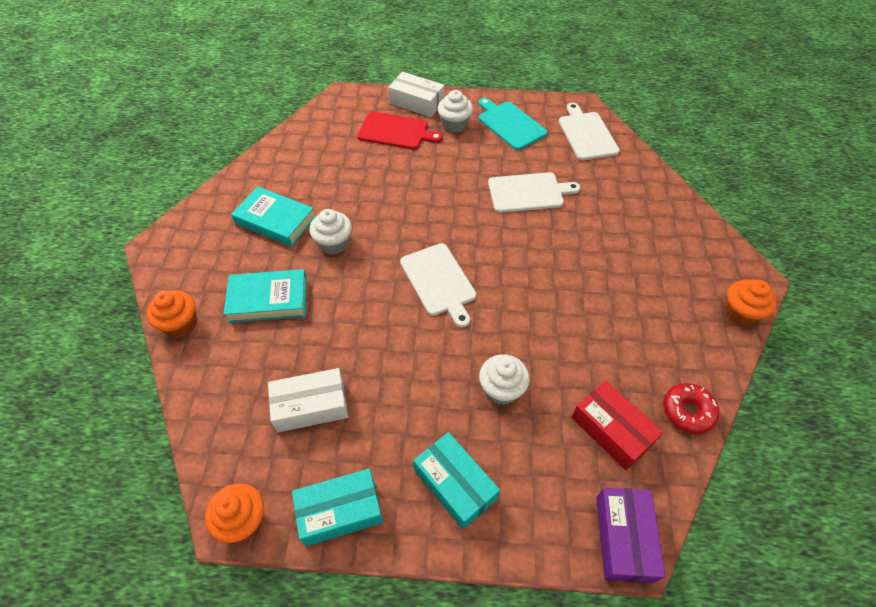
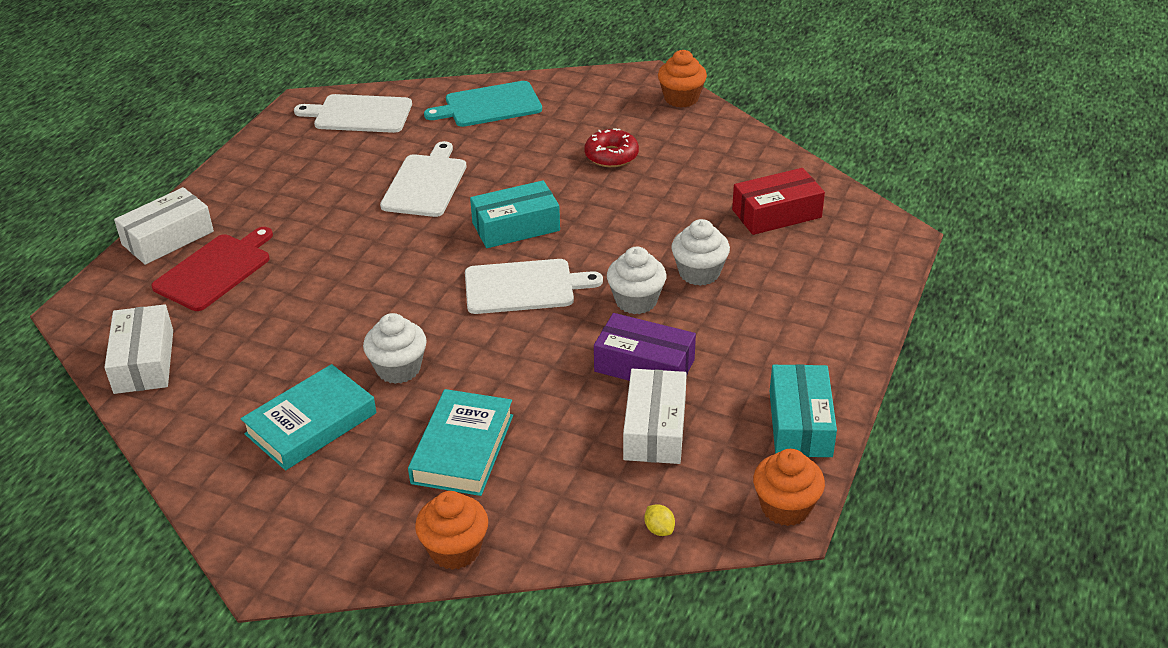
camera: 70 degrees left, 15 degrees down
(210, 436) = (659, 529): none -> yellow lemon
(309, 135) = (144, 361): none -> white box
(454, 124) = (248, 213): white cupcake -> white cupcake (636, 301)
(455, 484) = (798, 331): turquoise box -> turquoise box (516, 226)
(510, 124) = (289, 167): turquoise cutting board -> turquoise cutting board (489, 105)
(624, 538) = (886, 238): purple box -> purple box (644, 365)
(687, 411) = (775, 163): red donut -> red donut (611, 156)

